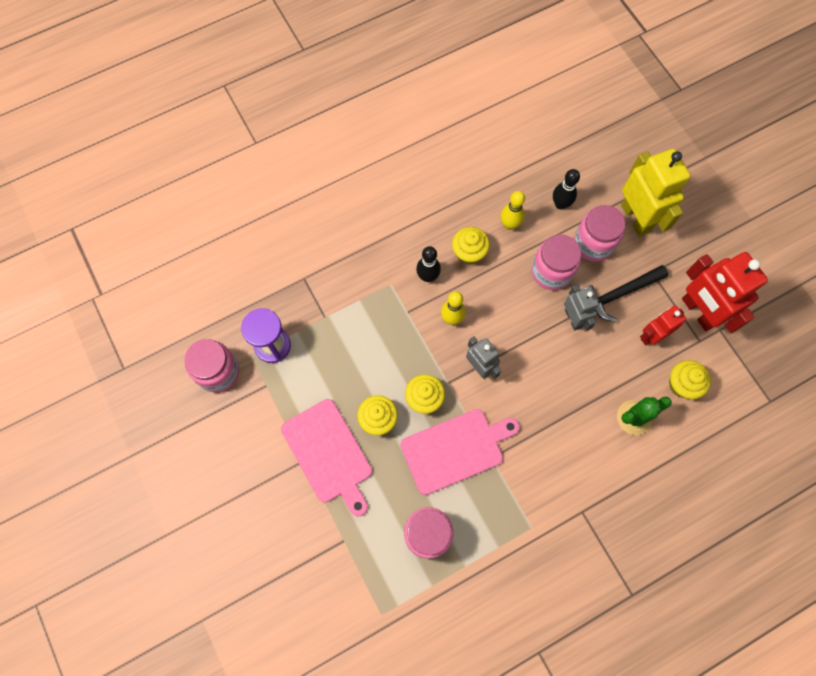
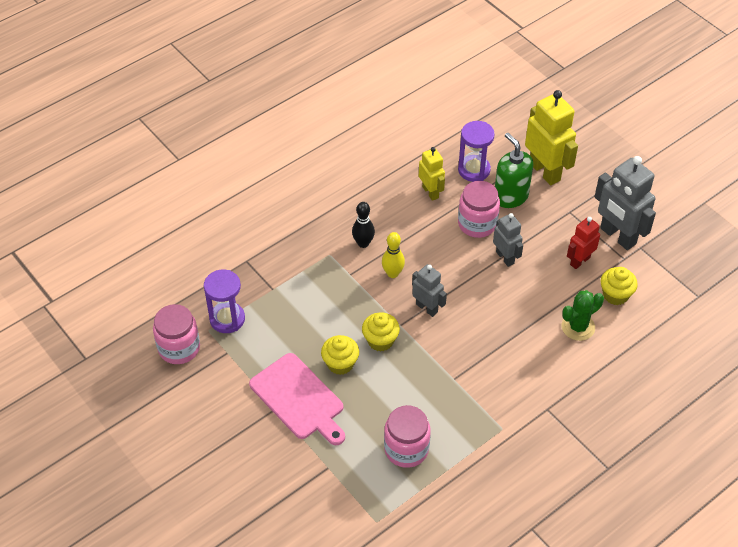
camera: 10 degrees left, 20 degrees down
(455, 449) = (418, 377): pink cutting board -> none
(469, 253) = (397, 219): yellow cupcake -> none
(509, 224) = (430, 192): yellow bowling pin -> yellow robot
(560, 204) = (474, 170): black bowling pin -> purple hourglass
(593, 243) = (510, 196): pink jar -> green soap dispenser
(619, 294) = (543, 232): black hammer -> none
(698, 312) = (617, 236): red robot -> grey robot

